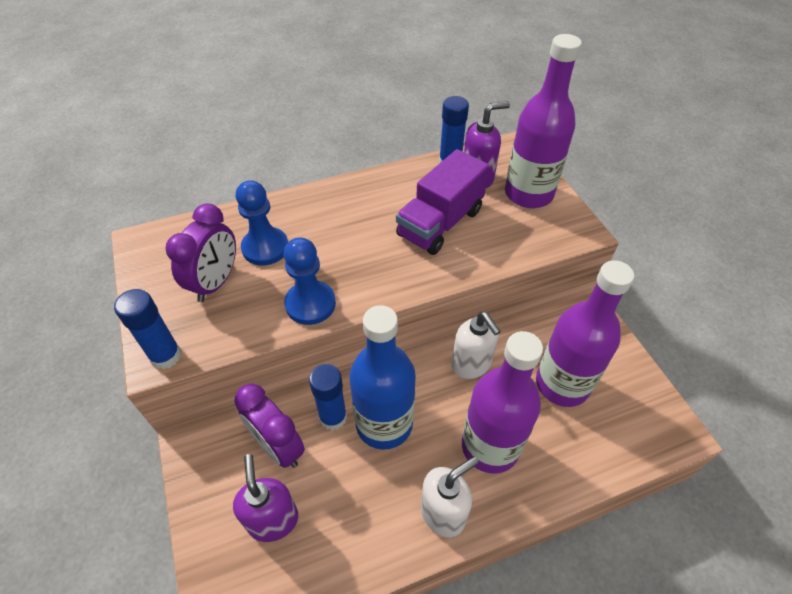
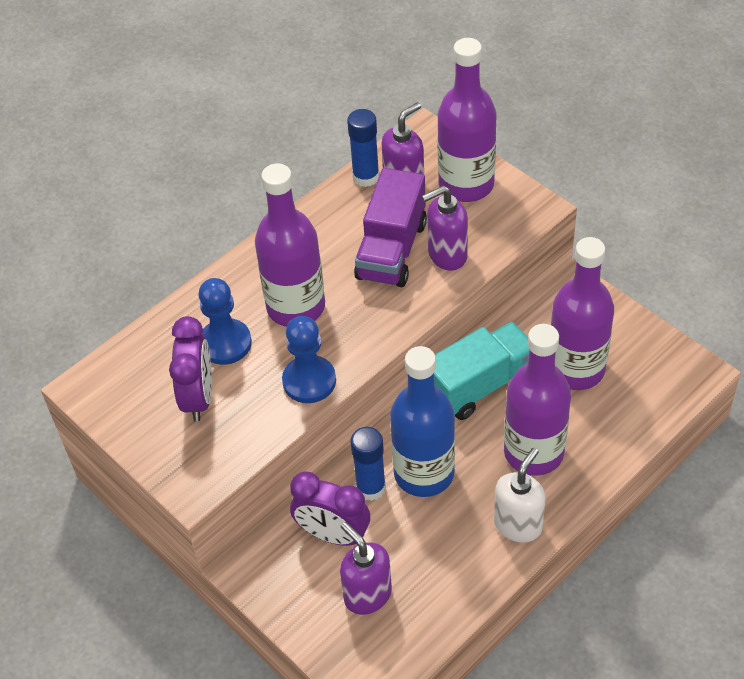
camera: 20 degrees left, 0 degrees up
(166, 356) = (200, 482): blue glue stick -> none
(337, 240) = (296, 307): none -> purple bottle
(471, 364) = (480, 385): white soap dispenser -> turquoise truck
(484, 243) = (447, 255): none -> purple soap dispenser

